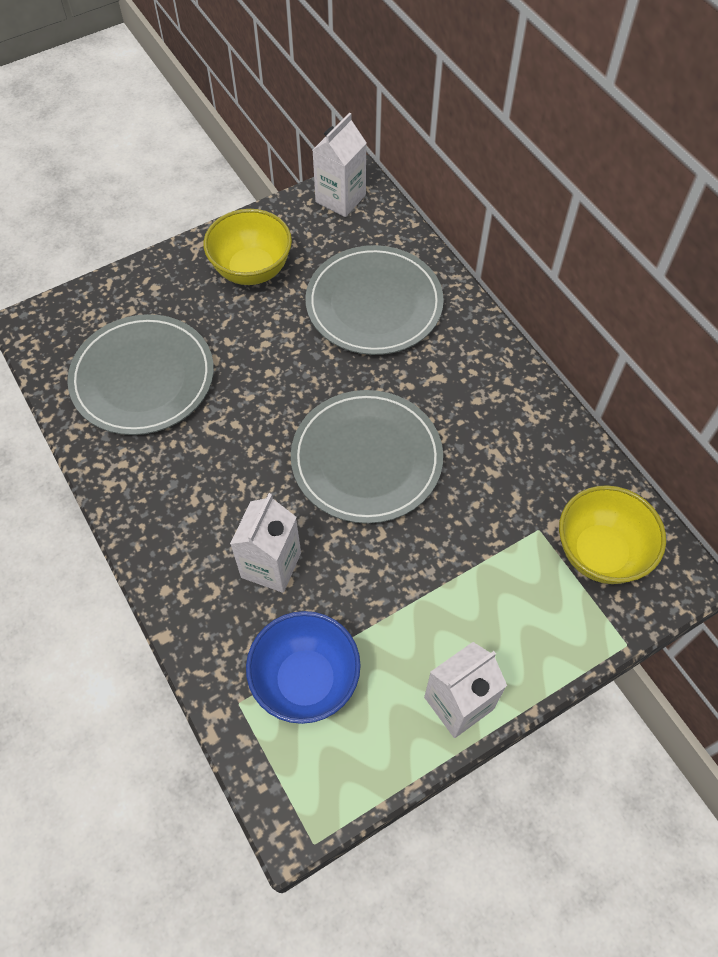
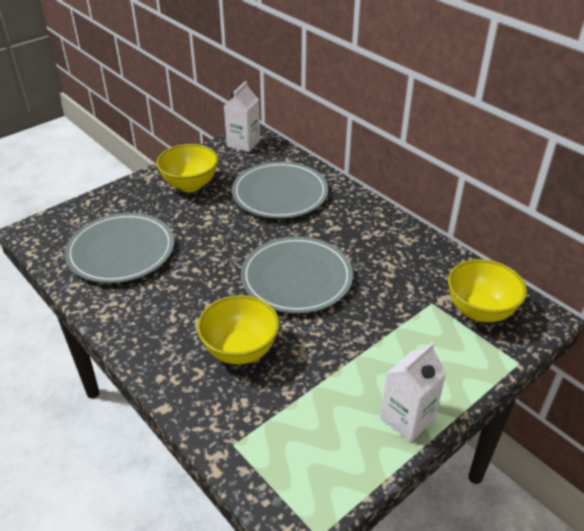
camera: 10 degrees left, 20 degrees down
(271, 565) = (240, 350): white carton -> yellow bowl
(306, 680) = (284, 421): blue bowl -> none

